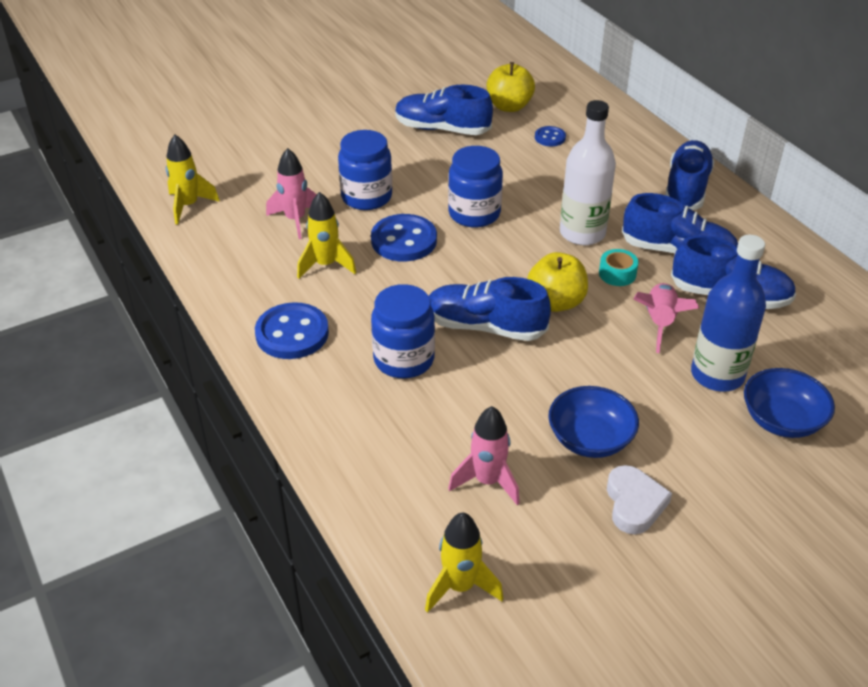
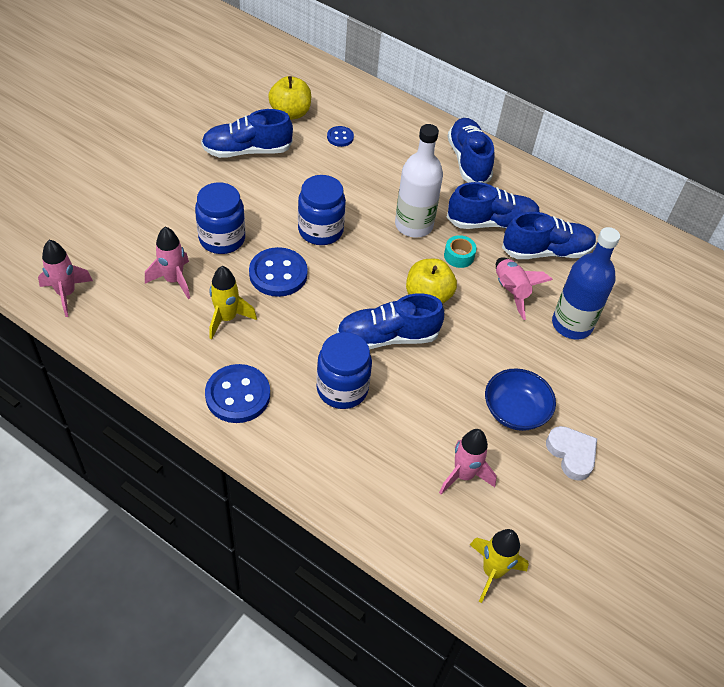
camera: 30 degrees left, 10 degrees up
(188, 206) = (66, 294): yellow rocket -> pink rocket
(782, 420) = (630, 348): blue bowl -> none

